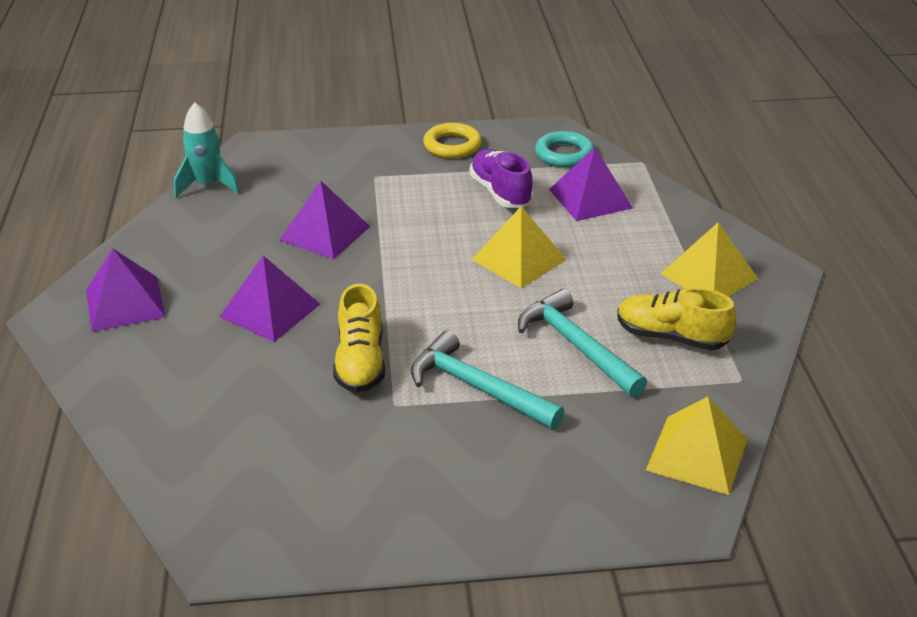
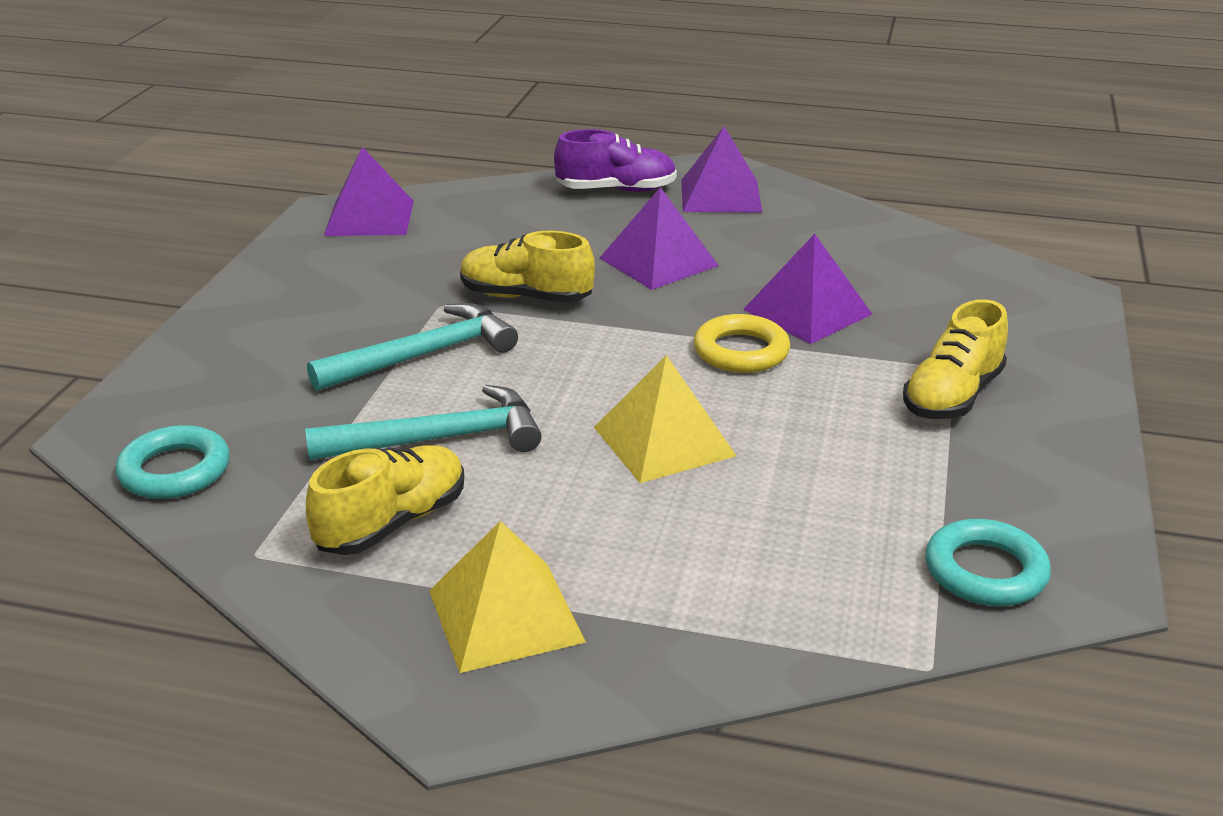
camera: 110 degrees right, 5 degrees down
(207, 185) = (960, 253): turquoise rocket -> none
(408, 174) = (952, 396): none -> yellow shoe
(452, 145) = (1043, 454): yellow ring -> yellow ring (741, 351)
(500, 192) = (864, 468): purple shoe -> purple shoe (616, 190)
(590, 198) = (810, 557): purple pyramid -> purple pyramid (370, 218)
(697, 454) = (175, 470): yellow pyramid -> turquoise ring

